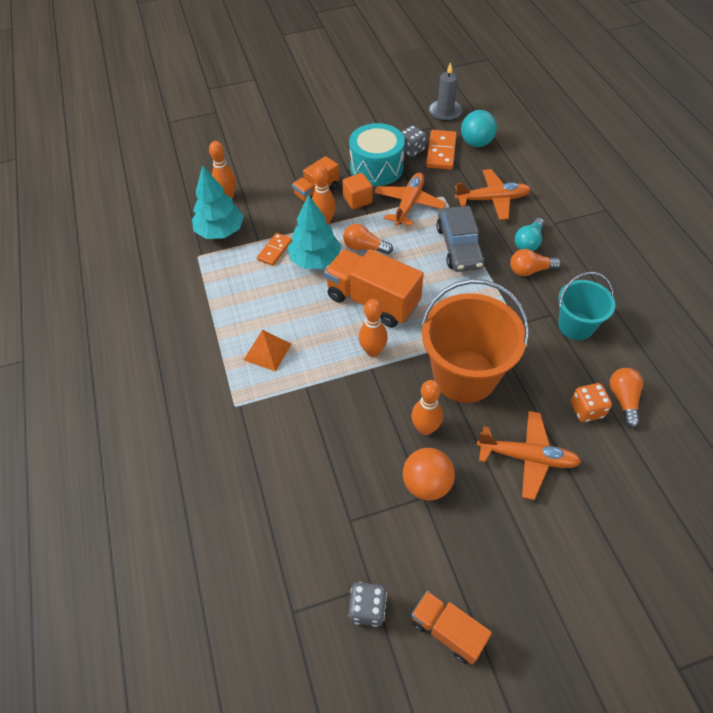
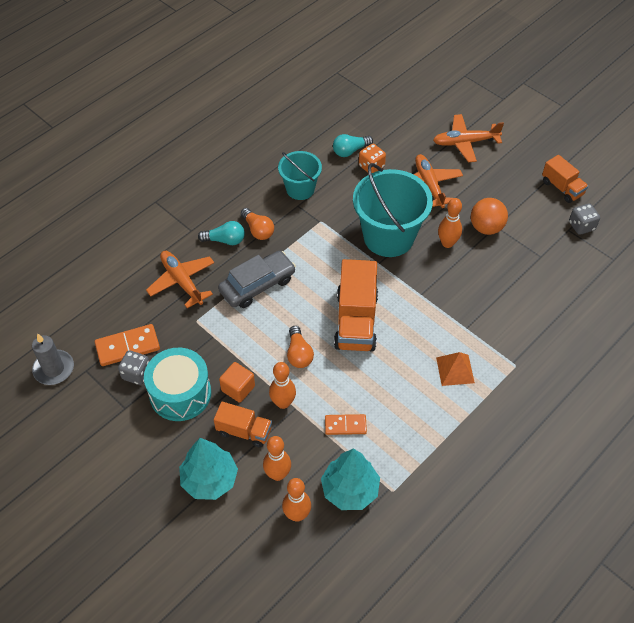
camera: 120 degrees left, 0 degrees up
(315, 260) = (337, 385): turquoise tree -> turquoise tree (209, 480)
(373, 351) = (405, 299): orange bowling pin -> orange bowling pin (278, 474)
(409, 204) = (221, 343): orange plane -> orange plane (465, 142)
(447, 631) = (562, 188): orange truck -> orange truck turned 45 degrees counterclockwise
(464, 375) = (388, 237): orange bucket -> turquoise bucket
(476, 143) = (99, 322): turquoise ball -> none
(623, 400) = (350, 151): orange light bulb -> turquoise light bulb

